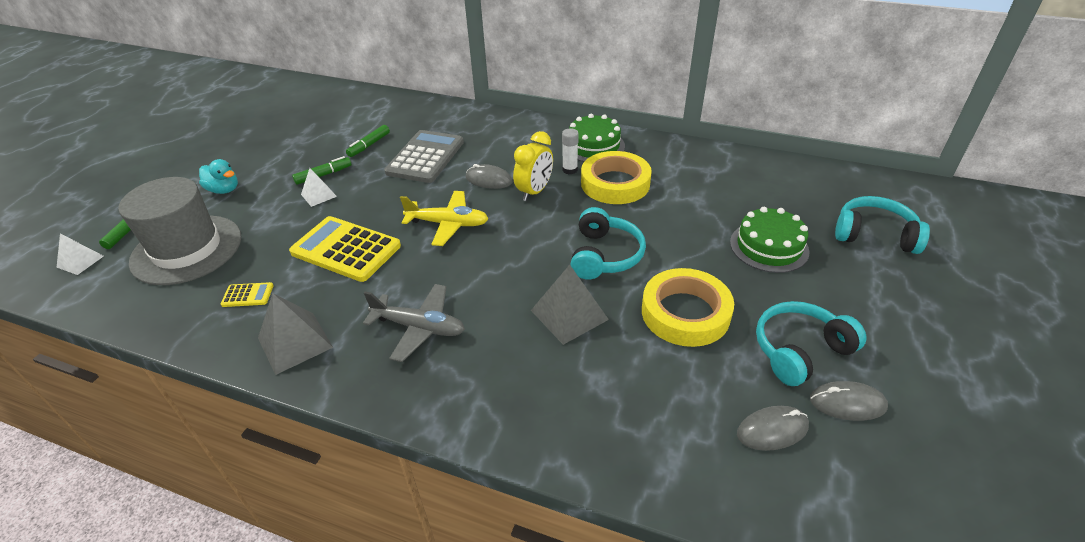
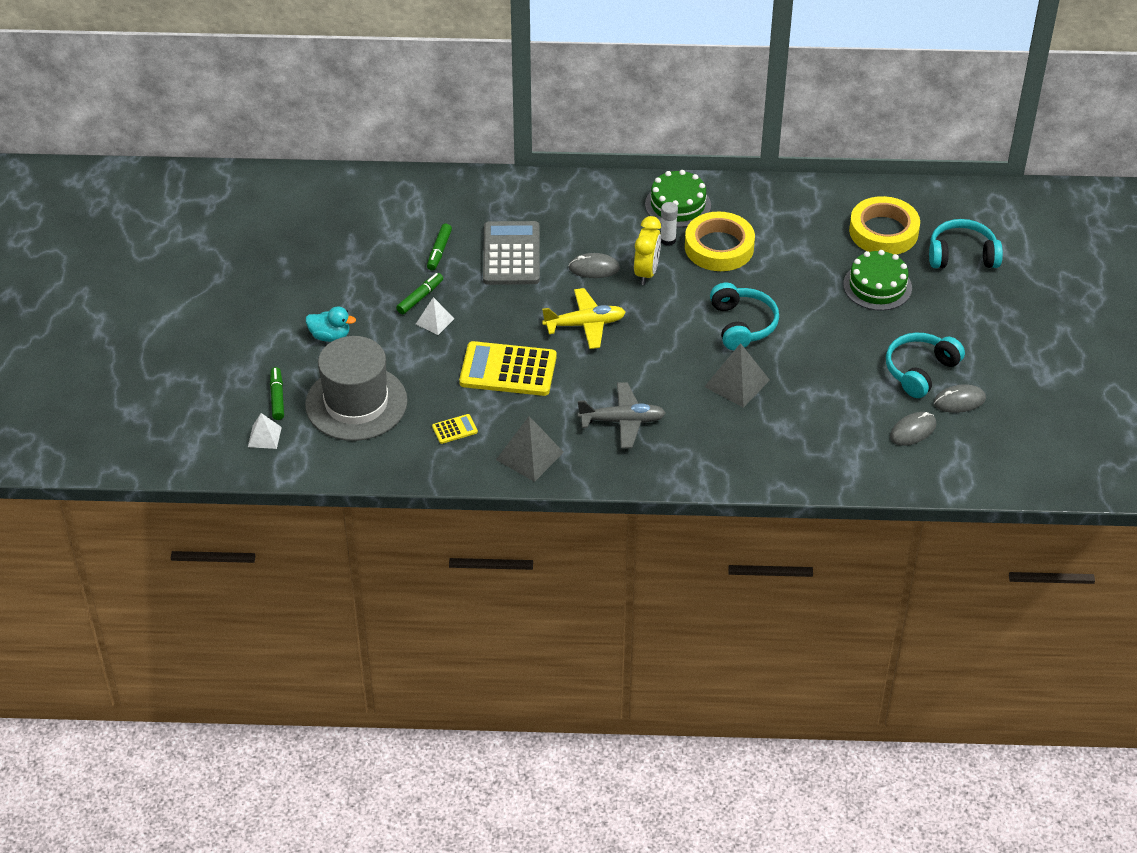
camera: 20 degrees left, 5 degrees up
(685, 313) = (827, 361): yellow tape -> yellow tape (883, 231)

